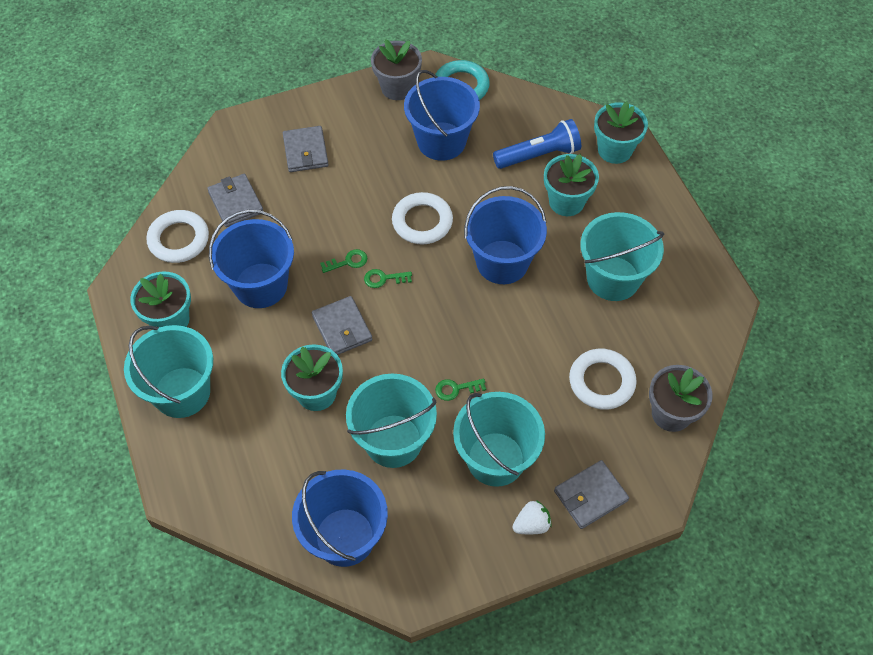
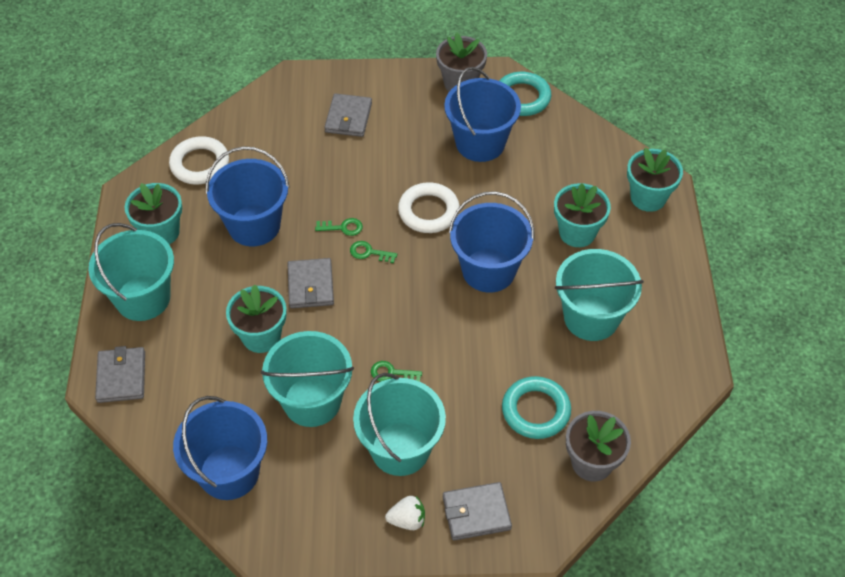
camera: 20 degrees right, 5 degrees down
(236, 202) = (265, 146): grey wallet -> grey wallet (121, 377)
(539, 155) = (569, 181): blue flashlight -> none
(601, 381) = (535, 410): white ring -> turquoise ring

